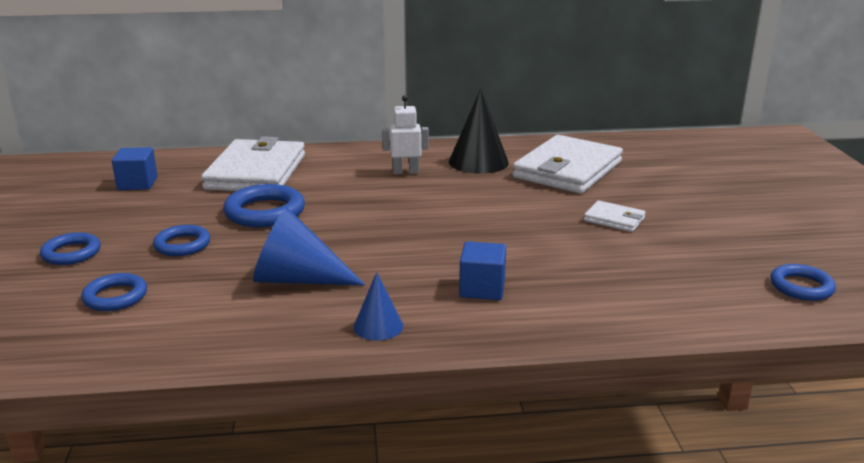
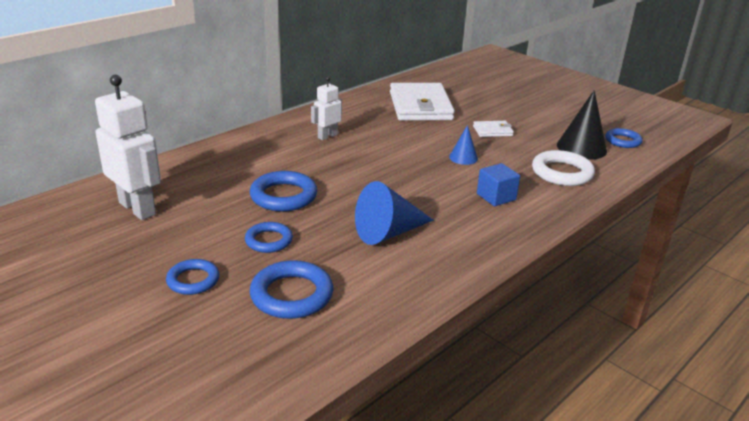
camera: 40 degrees left, 5 degrees up
(115, 297) = (291, 295): blue ring -> blue ring, size x1.56
(137, 183) = (138, 208): blue cube -> white robot
(256, 172) = (220, 168): white wallet -> none
(378, 326) = (482, 241): blue cone -> blue cone (463, 157)
(478, 162) = (360, 115): black cone -> black cone (581, 148)
(624, 293) = (562, 173): none -> white ring

